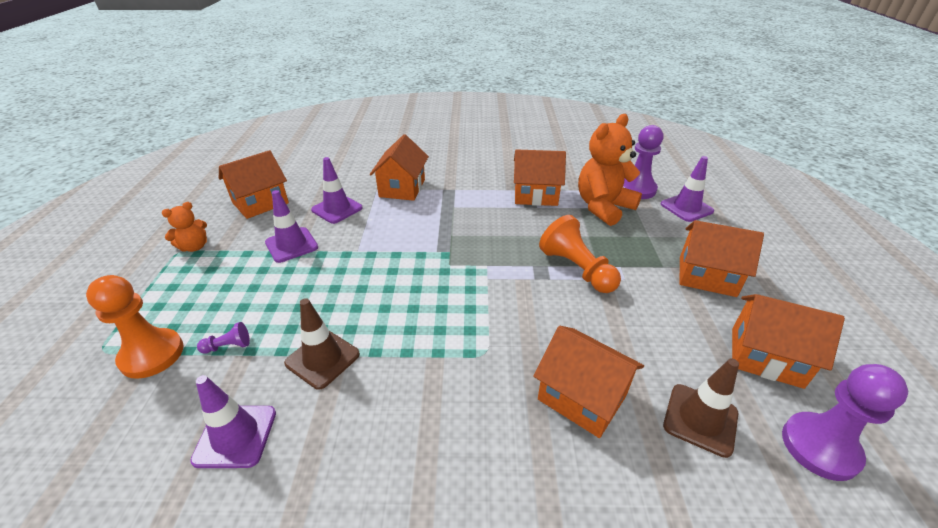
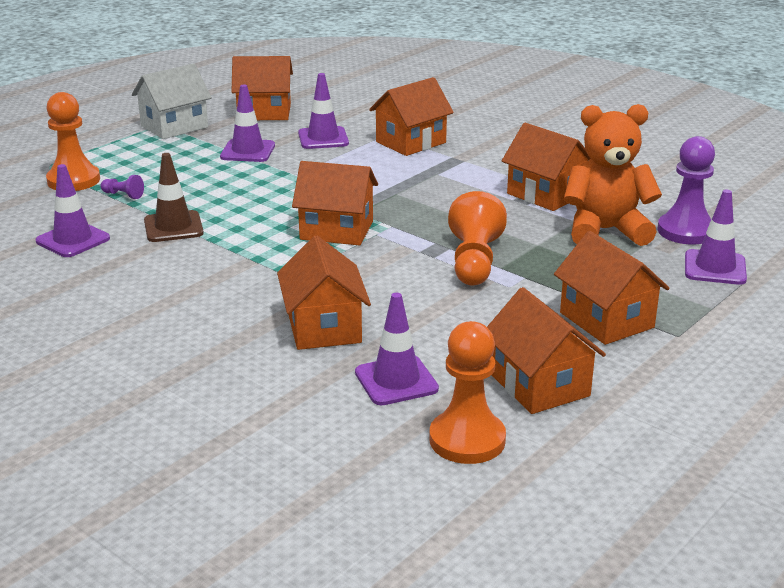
camera: 40 degrees right, 10 degrees down
(194, 247) = (174, 126): orange teddy bear -> white house
(457, 289) = (336, 230): none -> orange house
(700, 419) = (396, 381): brown traffic cone -> purple traffic cone
(820, 447) = (467, 440): purple pawn -> orange pawn

